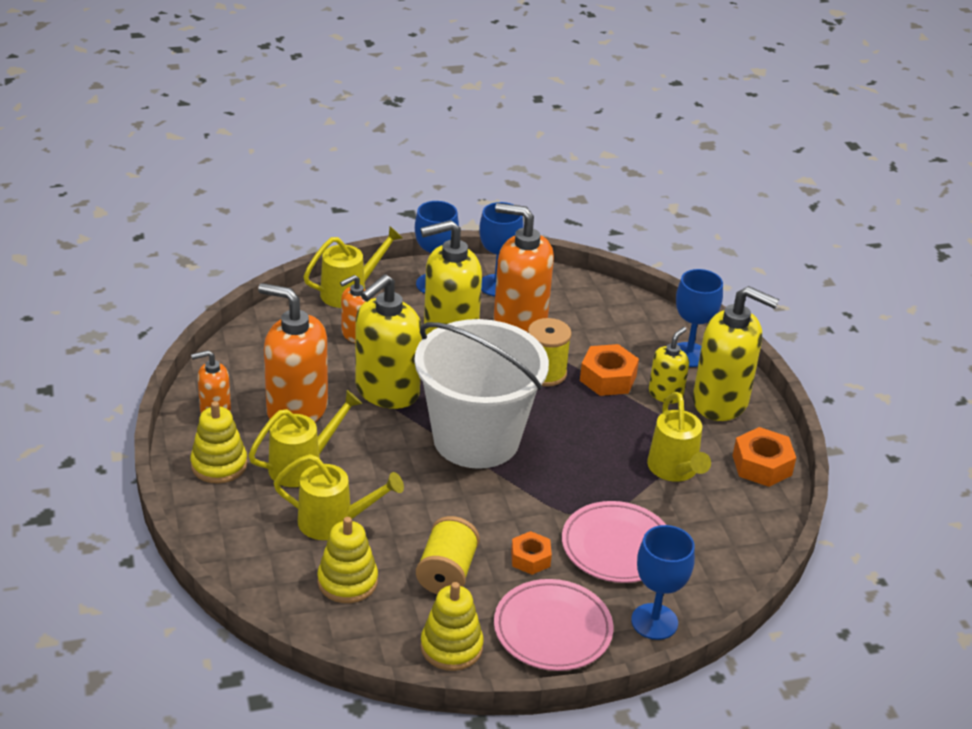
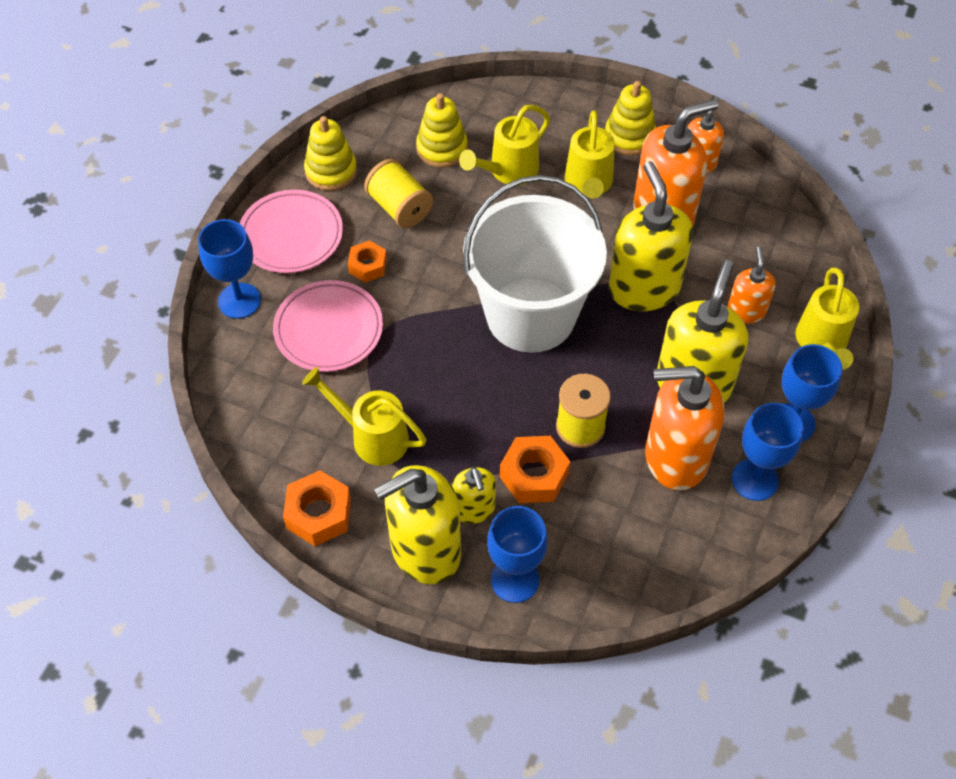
camera: 130 degrees right, 20 degrees up
(519, 323) = (675, 457): orange soap dispenser -> orange soap dispenser turned 150 degrees counterclockwise

